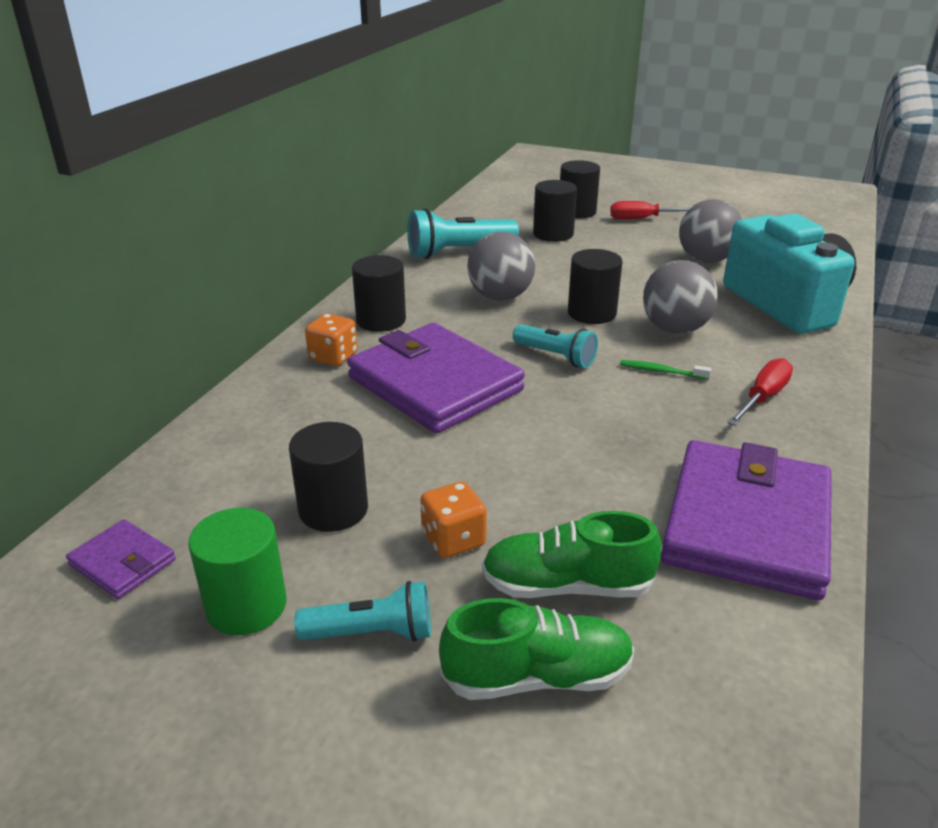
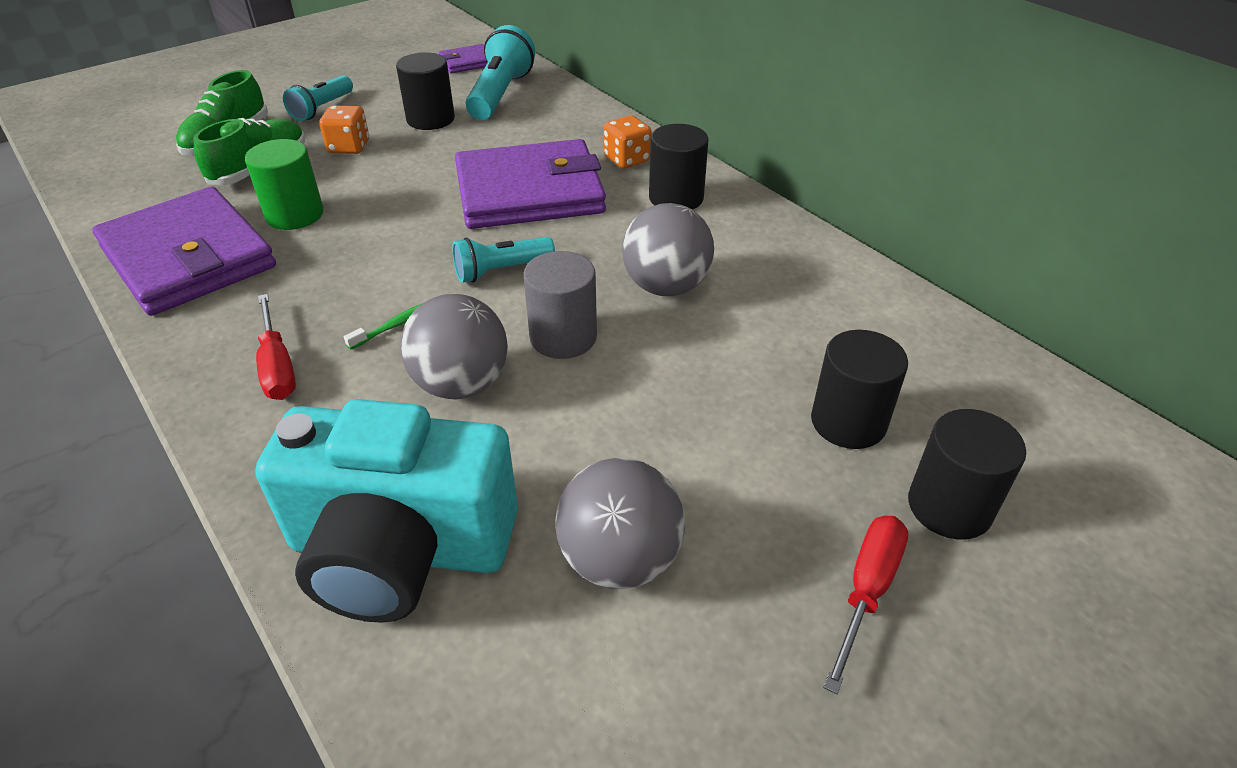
camera: 120 degrees right, 10 degrees up
(246, 606) = (389, 84): green cylinder -> green cylinder (295, 215)
(458, 252) = (828, 302): turquoise flashlight -> turquoise flashlight (500, 94)
(592, 313) = (563, 337): black cylinder -> grey cylinder

